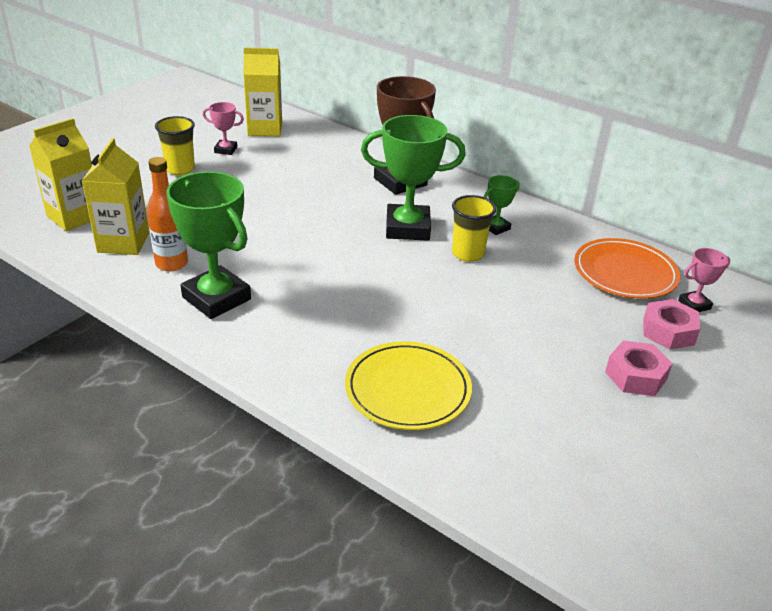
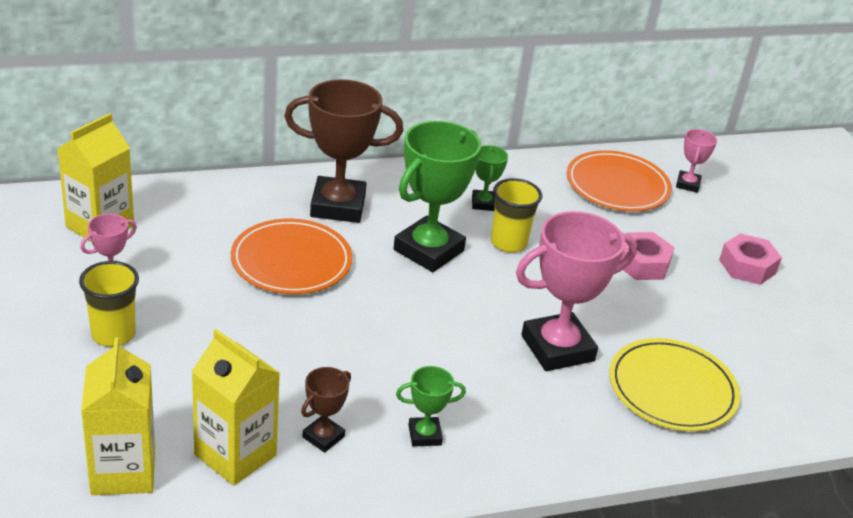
camera: 55 degrees left, 0 degrees up
(172, 263) = (323, 437): orange bottle -> brown trophy
(216, 298) = (424, 435): green trophy -> green trophy, size x0.48
(320, 190) = (291, 261): none -> orange plate
(379, 317) = (557, 348): none -> pink trophy
(668, 331) = (709, 217): pink nut -> pink nut (642, 264)

